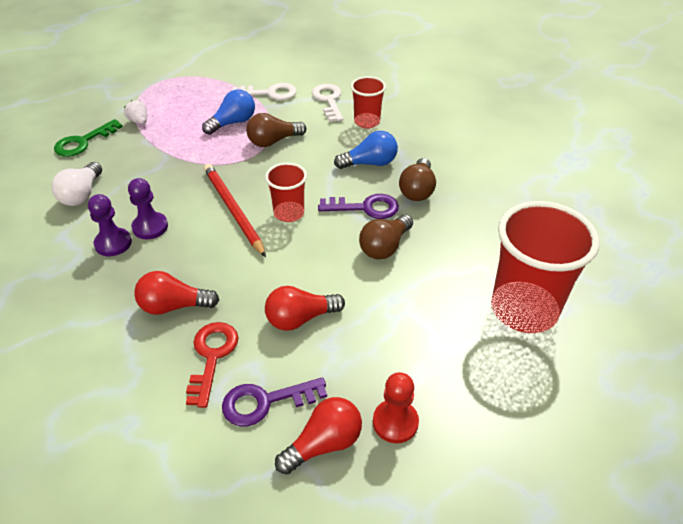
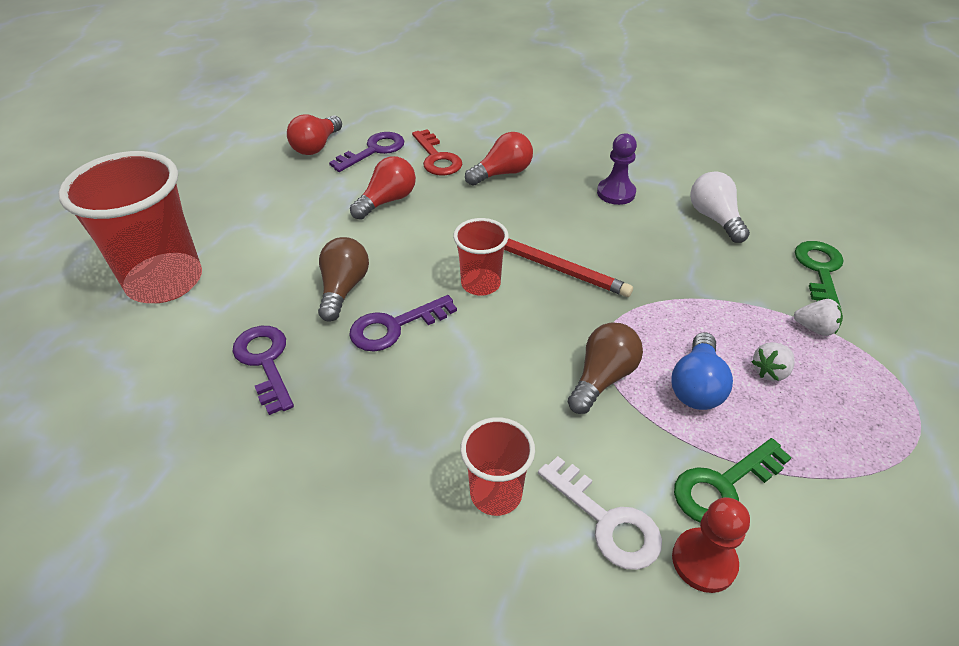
camera: 150 degrees right, 0 degrees up
(150, 227) = (604, 217): purple pawn -> none
(190, 115) = (770, 371): none -> white strawberry
(270, 93) = (723, 486): white key -> green key
(370, 163) = (432, 400): blue light bulb -> none
(395, 422) = (269, 170): red pawn -> red pawn (704, 561)
(417, 190) = (338, 382): brown light bulb -> none
(458, 217) = (265, 362): none -> purple key

